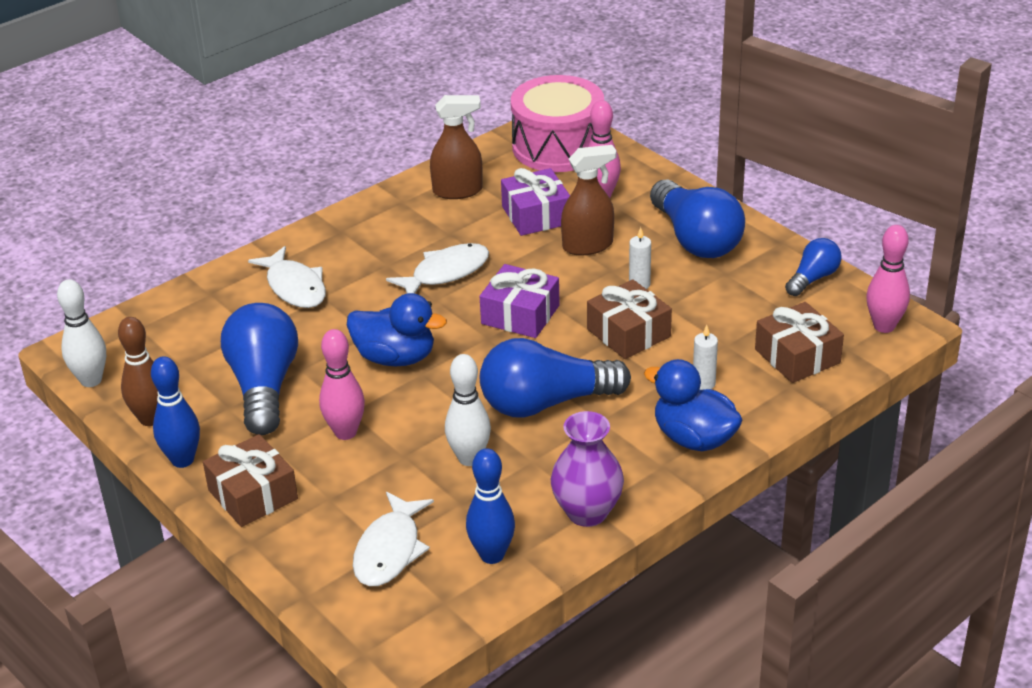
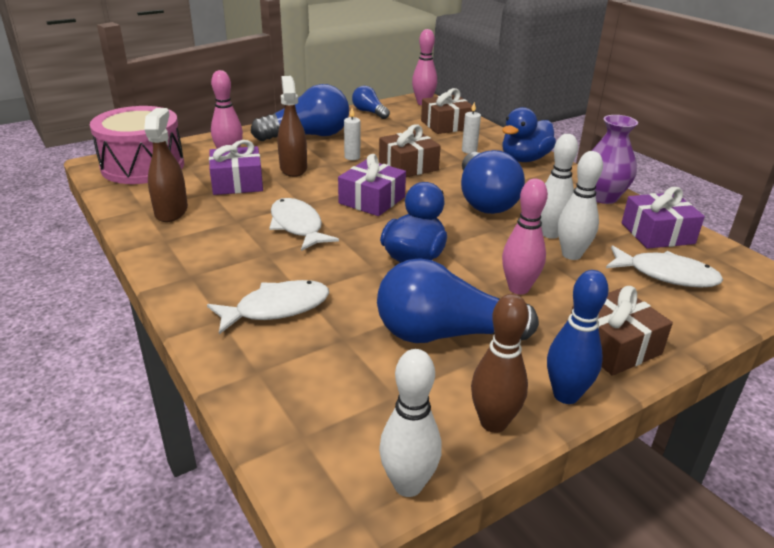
camera: 85 degrees left, 5 degrees down
(422, 474) = (571, 255): none -> white bowling pin
(492, 555) = (657, 233): blue bowling pin -> purple gift

